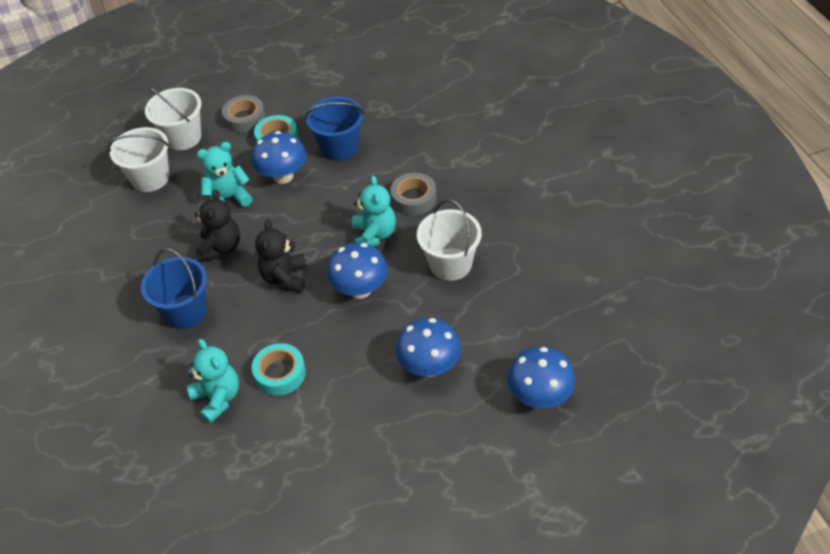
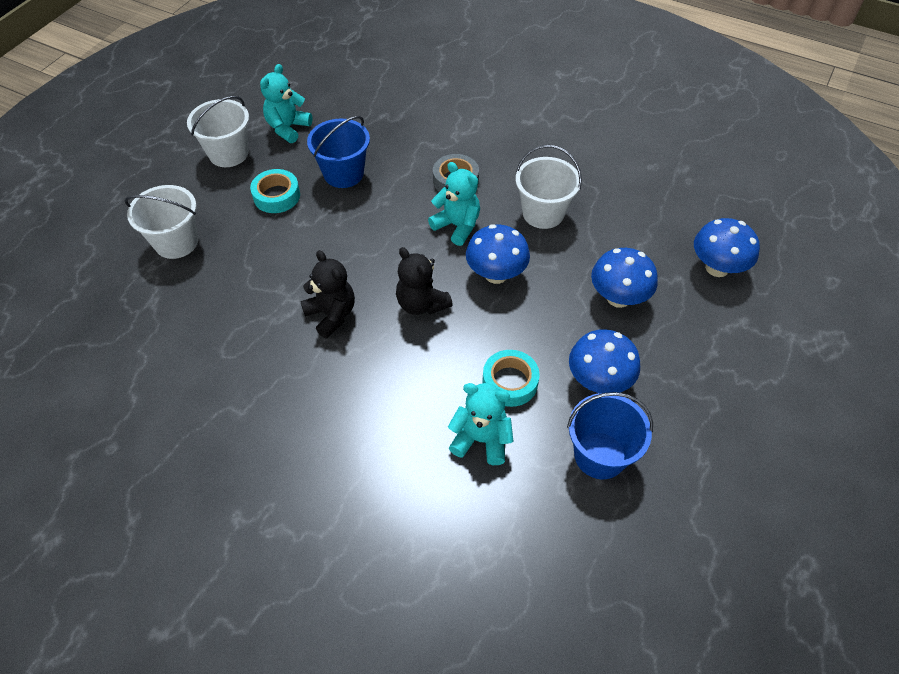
camera: 45 degrees left, 5 degrees up
(150, 178) = (184, 295): white bucket -> white bucket (228, 153)
(185, 311) = (362, 388): blue bucket -> blue bucket (600, 455)
(228, 198) = (288, 269): turquoise teddy bear -> turquoise teddy bear (288, 128)
(245, 118) = (223, 194): grey tape -> none
(283, 176) = (319, 223): blue mushroom -> blue mushroom (598, 381)

